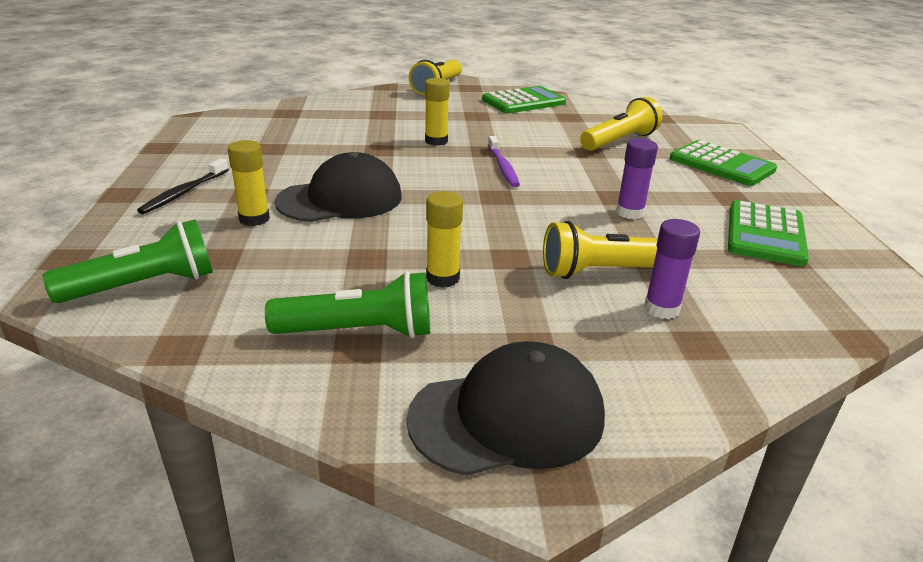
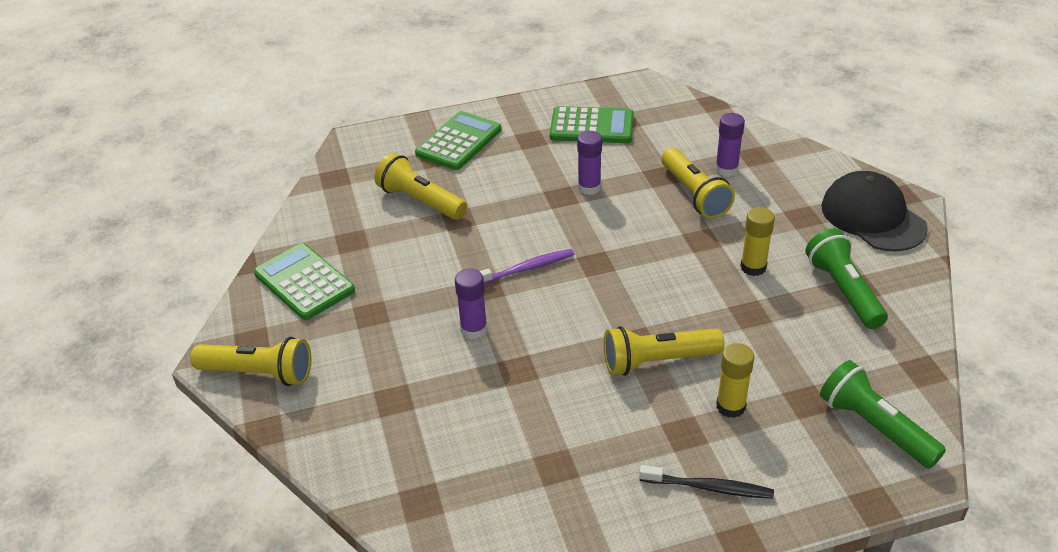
camera: 100 degrees left, 10 degrees up
(340, 199) = (657, 361): black cap -> yellow flashlight
(436, 141) = (474, 329): yellow glue stick -> purple glue stick

